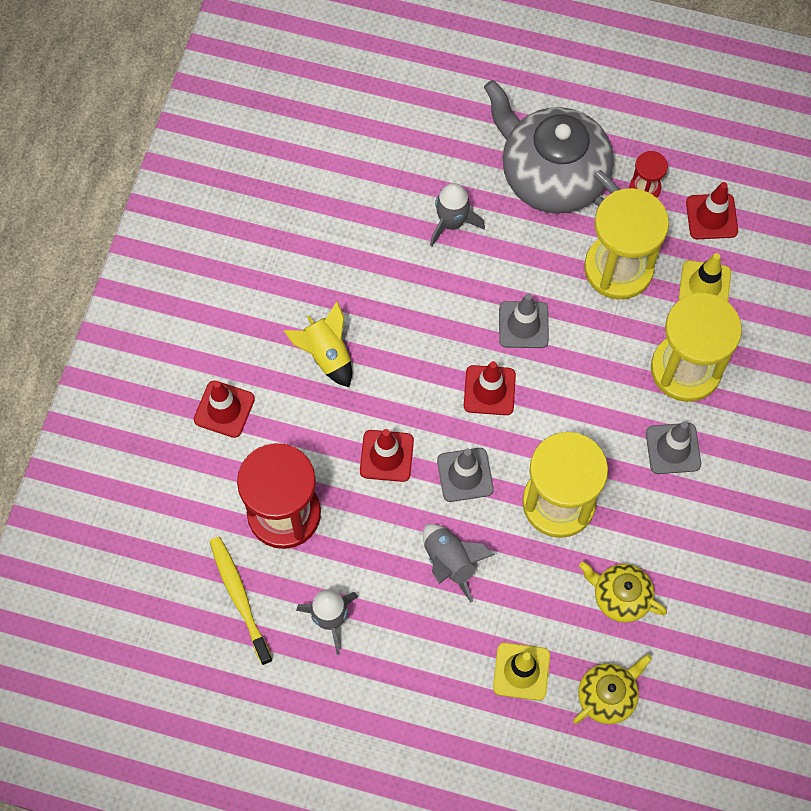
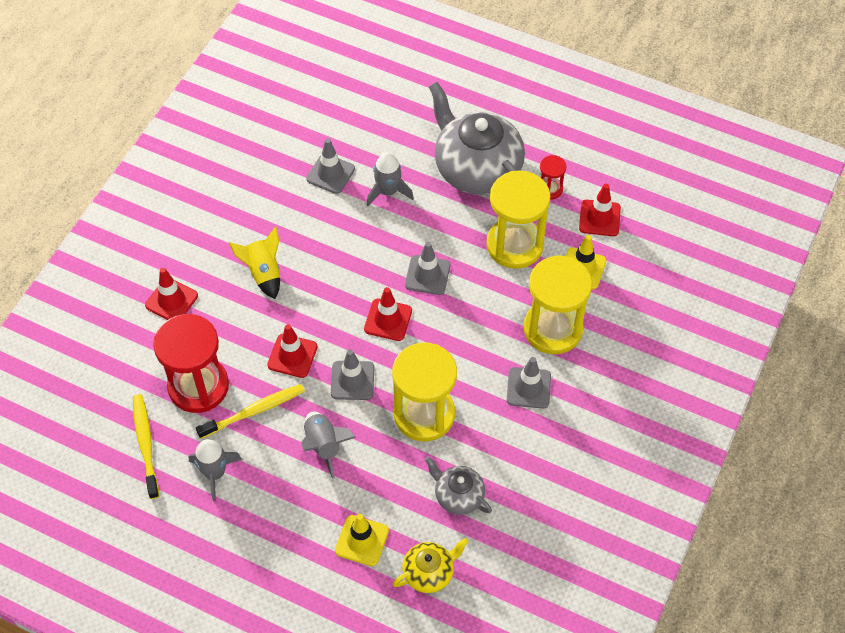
camera: 10 degrees right, 10 degrees down
(358, 534) = (254, 411): none -> yellow toothbrush
(377, 211) = (330, 174): none -> grey traffic cone
(620, 597) = (458, 496): yellow teapot -> grey teapot

